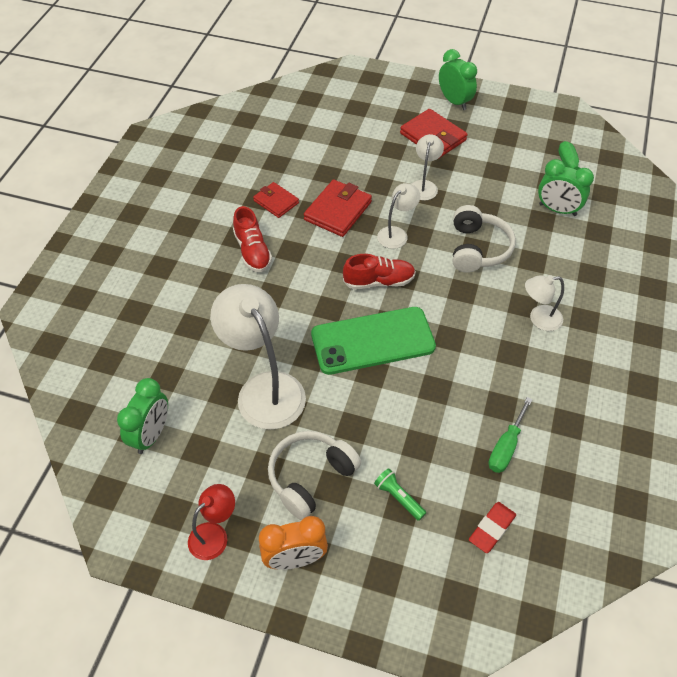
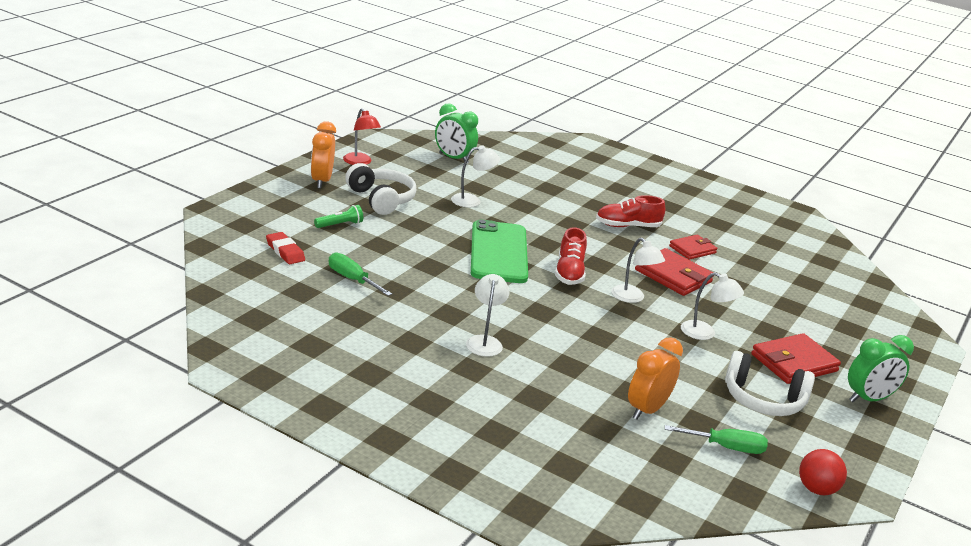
camera: 100 degrees right, 25 degrees down
(264, 389) = (472, 200): white lamp -> white lamp, size x0.52
(477, 249) = (597, 337): white headphones -> white headphones (763, 400)
(557, 210) = (647, 410): green clock -> orange clock
(580, 127) = (816, 489): none -> red ball

